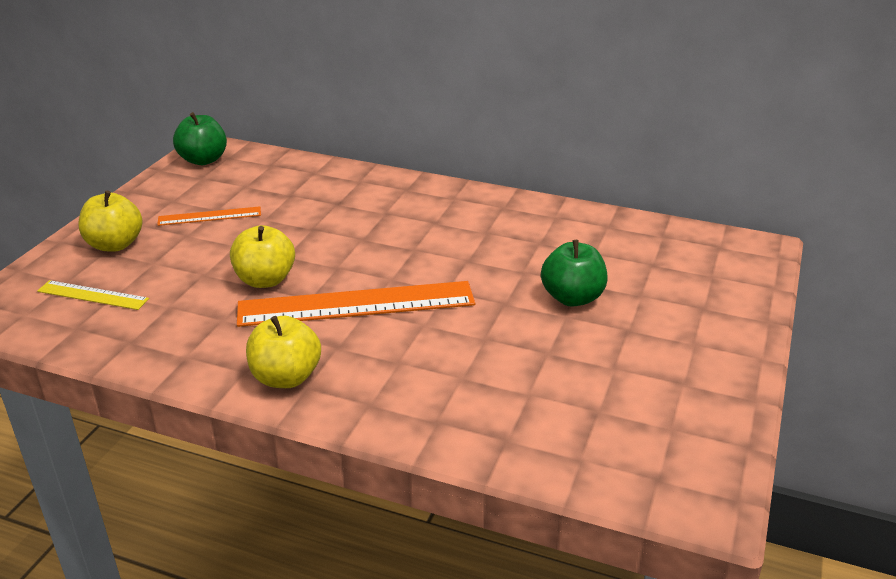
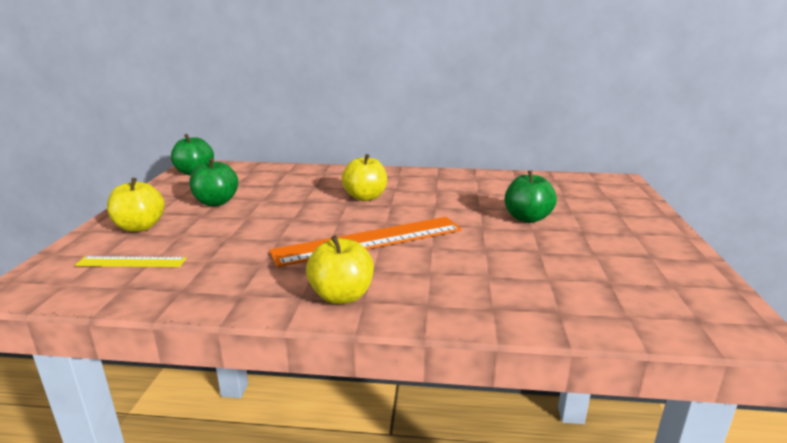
camera: 15 degrees left, 10 degrees down
(209, 216) = (216, 202): orange ruler -> green apple
(265, 280) = (284, 234): yellow apple -> yellow apple (365, 197)

